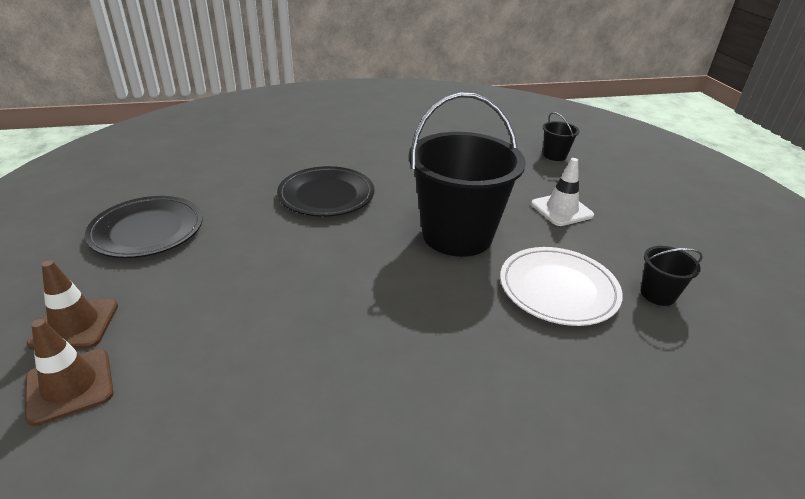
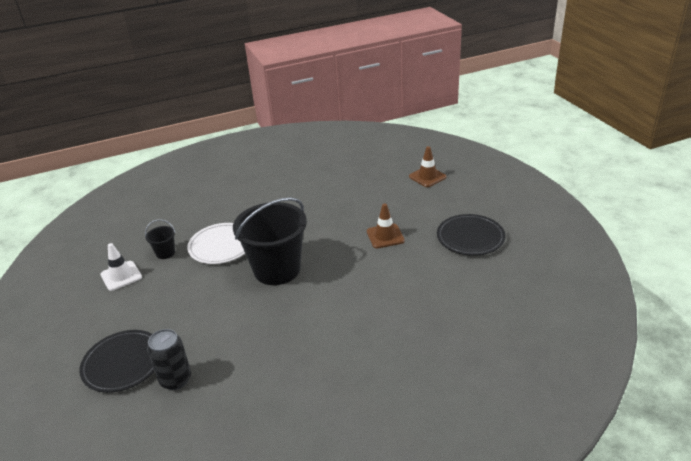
camera: 175 degrees right, 0 degrees up
(75, 324) = (450, 193): brown traffic cone -> brown traffic cone (385, 236)
(326, 195) = (376, 285): black plate -> black plate (123, 363)
(554, 155) = (175, 379): black bucket -> black can
(561, 210) = (197, 306): white traffic cone -> white traffic cone (121, 276)

